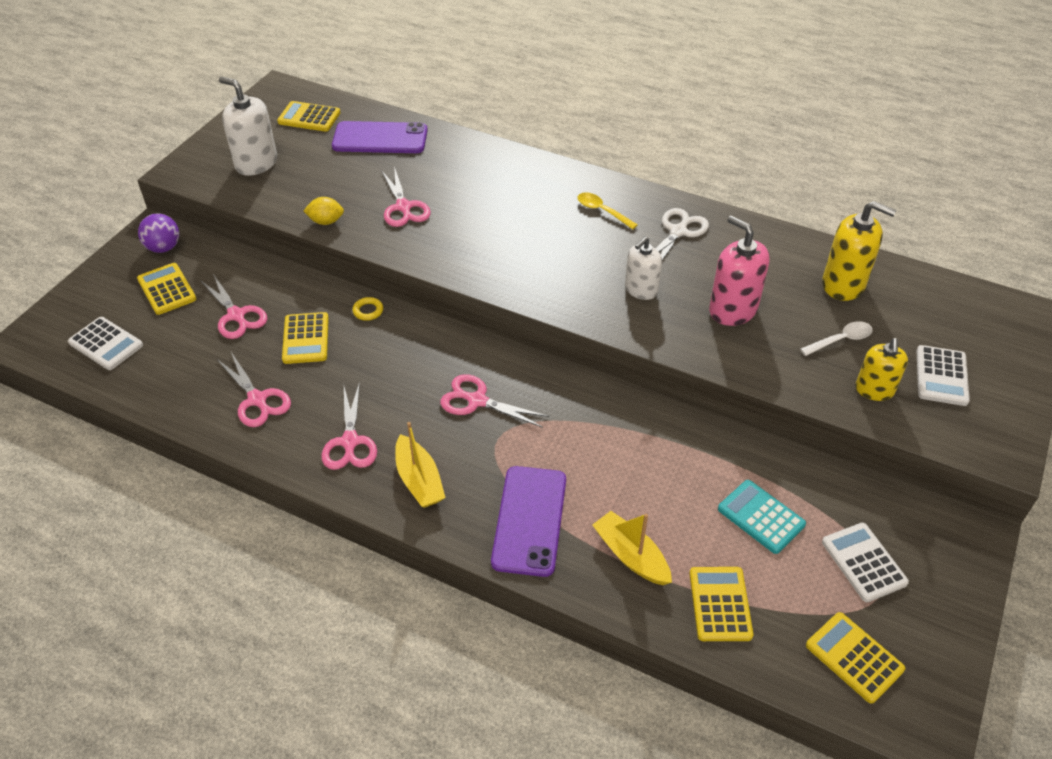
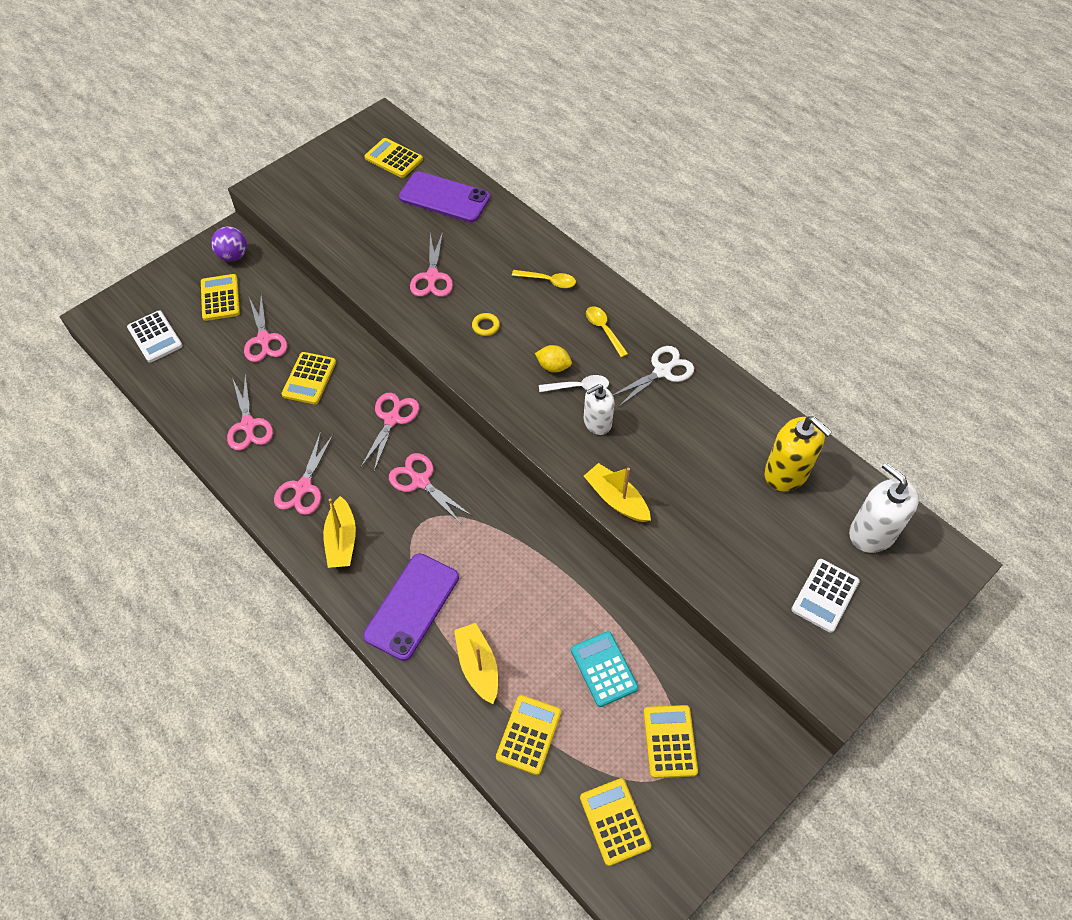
camera: 20 degrees right, 10 degrees up
(256, 163) = (329, 196): white soap dispenser -> white soap dispenser (872, 533)
(326, 221) = (361, 274): yellow lemon -> yellow lemon (553, 366)
(368, 311) = (370, 366): yellow ring -> yellow ring (485, 326)
(416, 352) = (392, 419): none -> pink scissors
(524, 184) = (548, 281): none -> yellow spoon
(698, 350) = (616, 499): none -> yellow boat
(733, 310) = (669, 468): pink soap dispenser -> none
(841, 340) = (751, 529): white spoon -> white spoon (579, 387)
(863, 562) = (670, 741): white calculator -> yellow calculator
(874, 390) = (754, 589): yellow soap dispenser -> none

